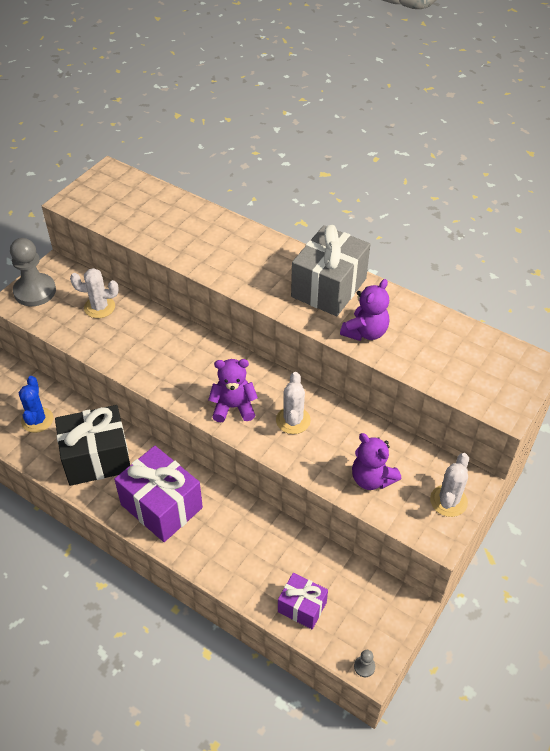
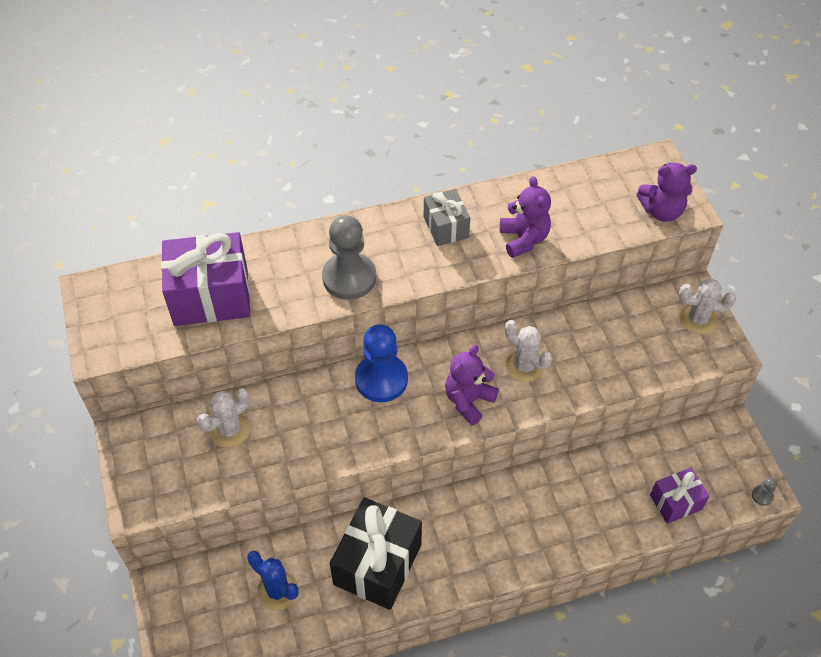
camera: 50 degrees left, 5 degrees up
(35, 291) = (143, 475): grey pawn -> grey pawn (349, 278)
(161, 506) = (483, 543): purple gift -> purple gift (211, 296)
(205, 352) = (381, 379): none -> blue pawn
(329, 288) = (446, 227): grey gift -> grey gift, size x0.56
(372, 478) = (634, 354): purple teddy bear -> purple teddy bear (661, 211)
(448, 501) = (698, 319): white cactus -> white cactus turned 60 degrees counterclockwise

